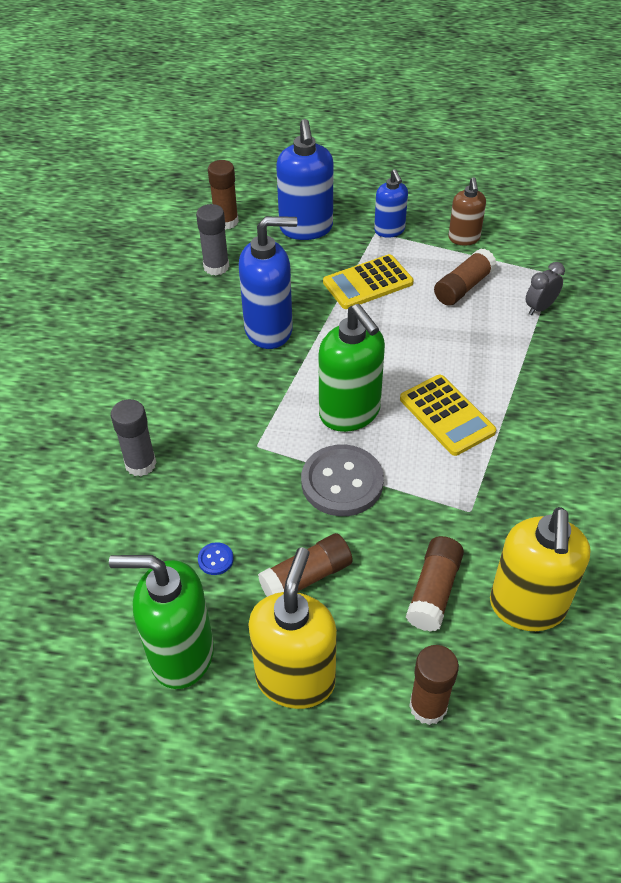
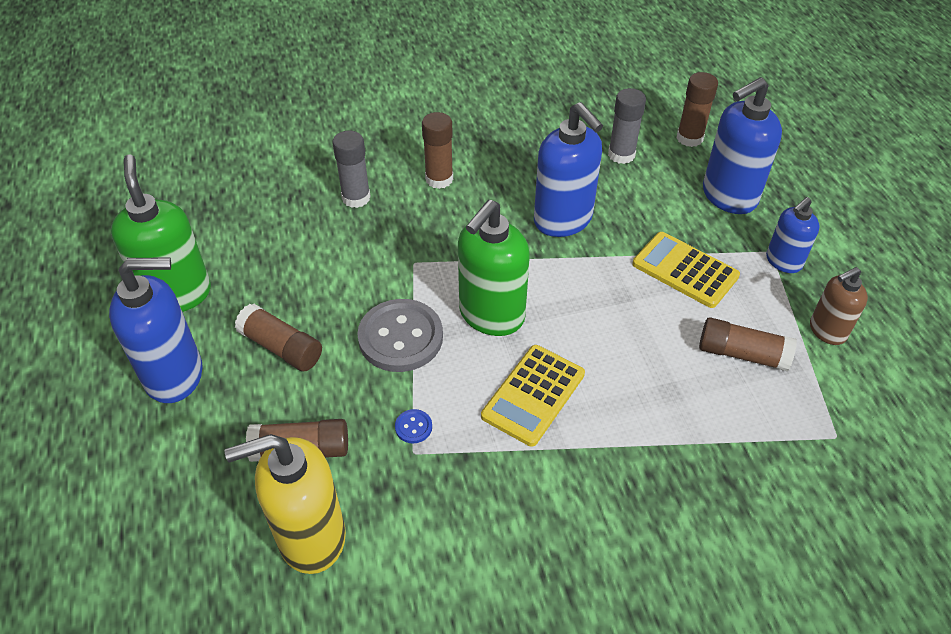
camera: 65 degrees right, 0 degrees up
(215, 559) = (277, 280): blue button -> blue button (413, 427)
(295, 679) = (175, 375): yellow soap dispenser -> blue soap dispenser
(428, 706) = (172, 482): brown glue stick -> brown glue stick (439, 179)
(540, 308) = (763, 438): grey clock -> none

